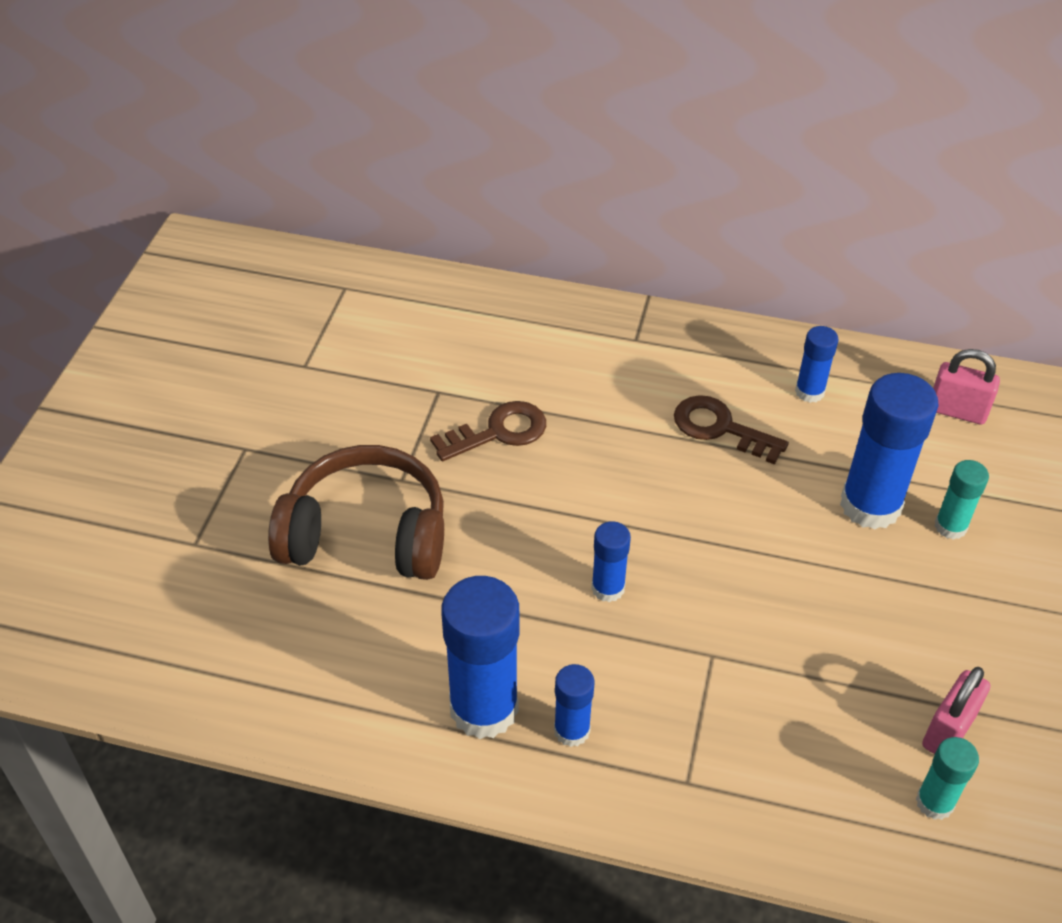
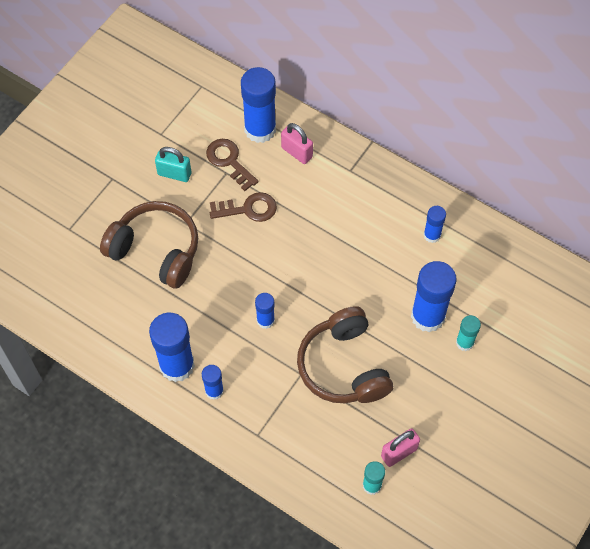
camera: 20 degrees right, 15 degrees up
(351, 414) = (174, 174): none -> turquoise padlock
(465, 320) = (260, 129): none -> blue glue stick
(720, 428) = (370, 243): brown key -> brown key (229, 161)
(778, 620) = (344, 366): none -> brown headphones
(957, 411) = (509, 273): pink padlock -> pink padlock (297, 152)

